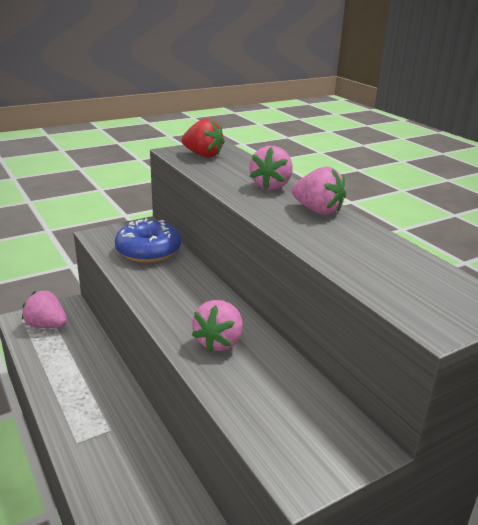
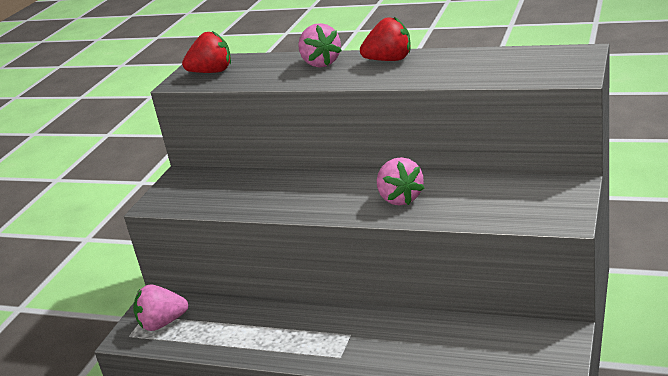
camera: 35 degrees left, 0 degrees up
(148, 251) = (227, 187): blue donut -> none
(317, 211) = (389, 60): pink strawberry -> red strawberry

